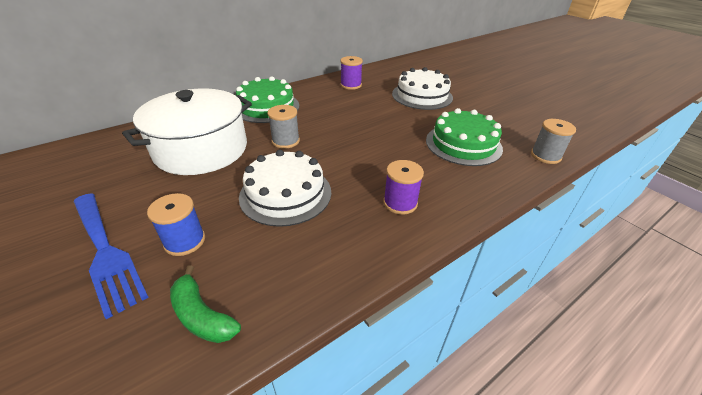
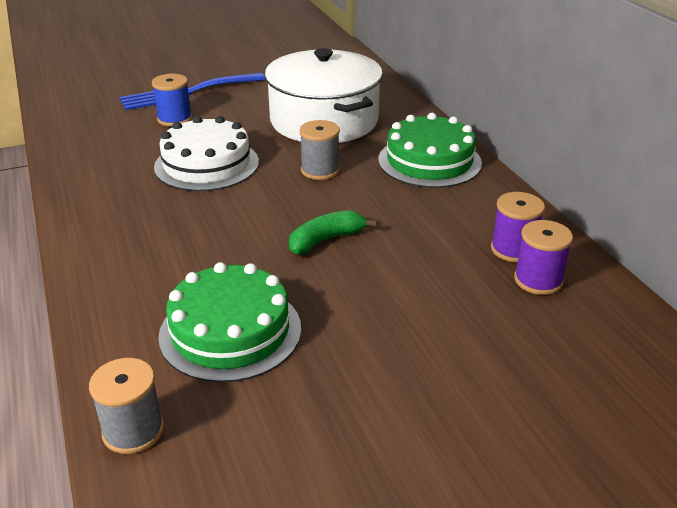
camera: 105 degrees right, 5 degrees down
(202, 315) = (90, 127): green banana -> green banana (326, 240)
(400, 203) = (136, 233): purple spool -> purple spool (538, 280)
(422, 95) = (448, 336): white cake -> none

